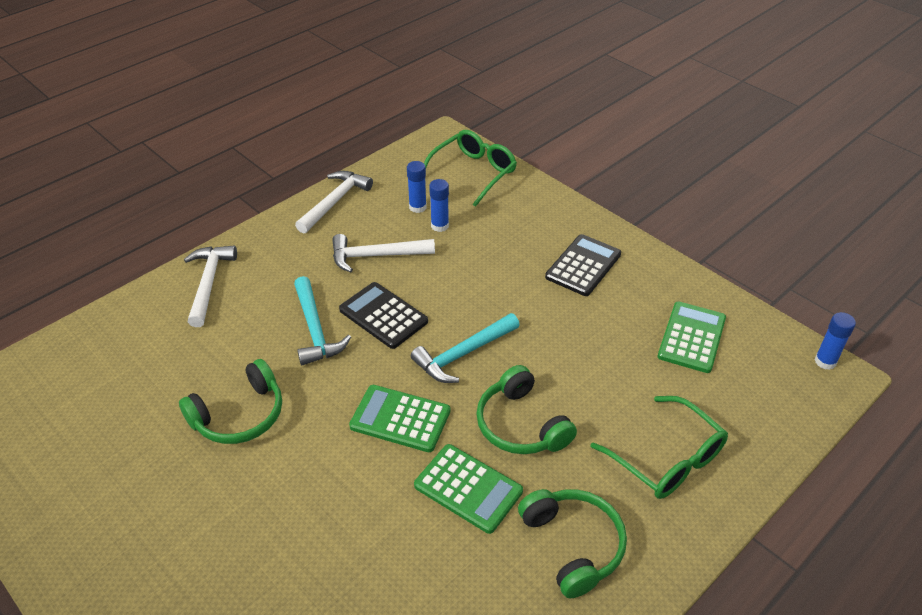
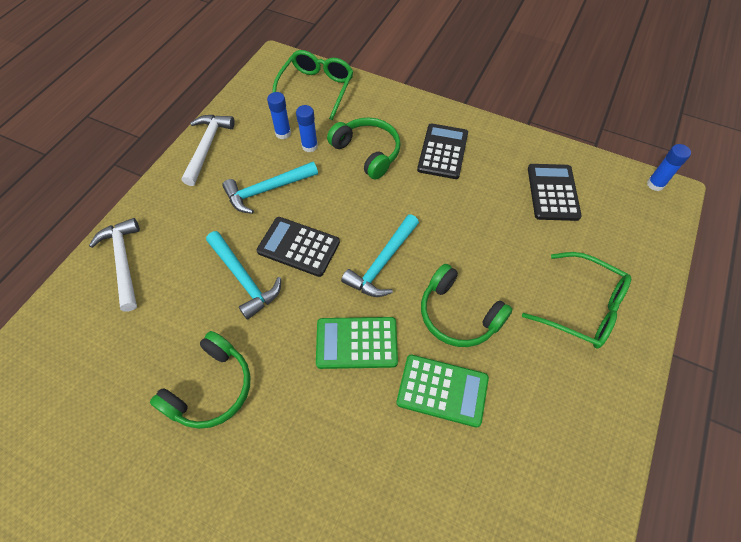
camera: 20 degrees left, 15 degrees up
(376, 256) = (267, 190): white hammer -> turquoise hammer
(573, 545) = (548, 412): green headphones -> green headphones (367, 152)
(692, 337) = (553, 192): green calculator -> black calculator

